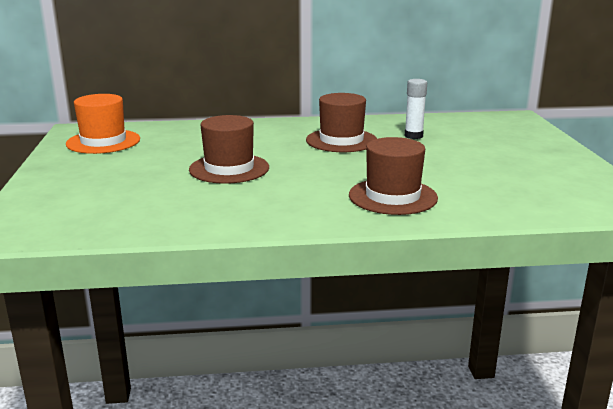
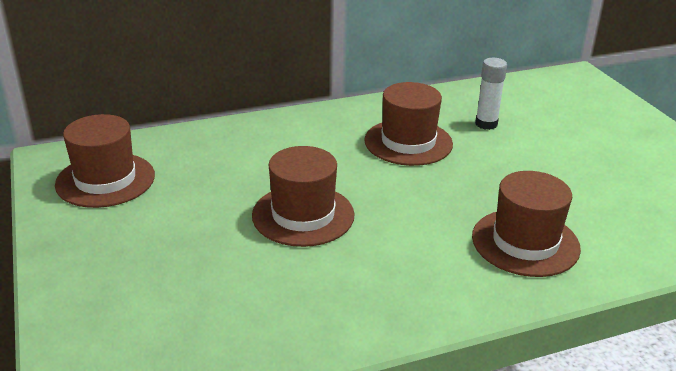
camera: 15 degrees left, 10 degrees up
(103, 142) = (105, 180): orange hat -> brown hat

